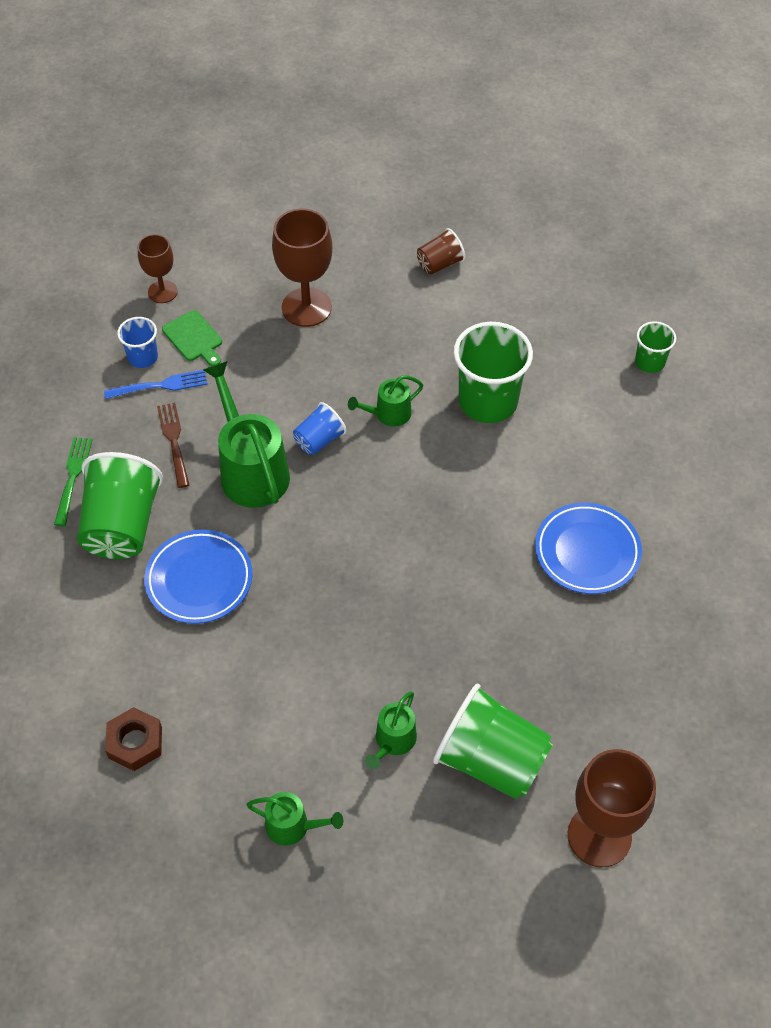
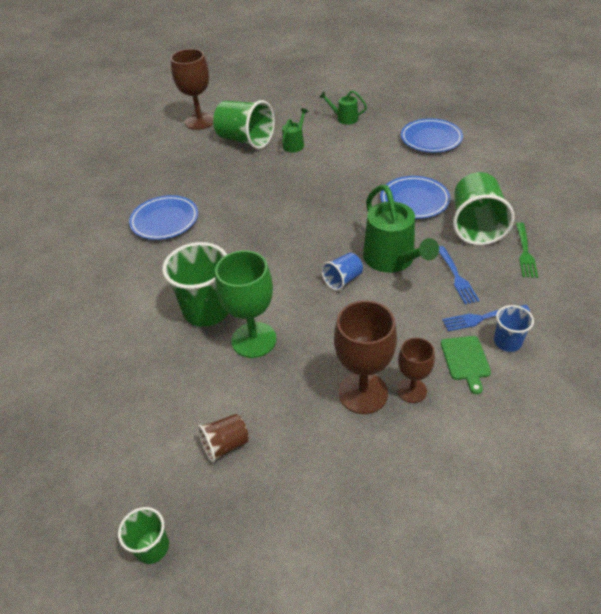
camera: 175 degrees left, 10 degrees down
(135, 742) = (431, 139): brown nut -> blue plate
(162, 292) = (513, 409): brown goblet -> brown goblet (411, 390)
(174, 441) = (456, 277): brown fork -> blue fork
(194, 338) = (466, 360): green cutting board -> green cutting board turned 150 degrees counterclockwise
(389, 414) = (288, 299): green watering can -> none
(425, 363) = (254, 340): none -> green goblet
(649, 362) = (62, 344): green cup -> green cup (152, 547)

